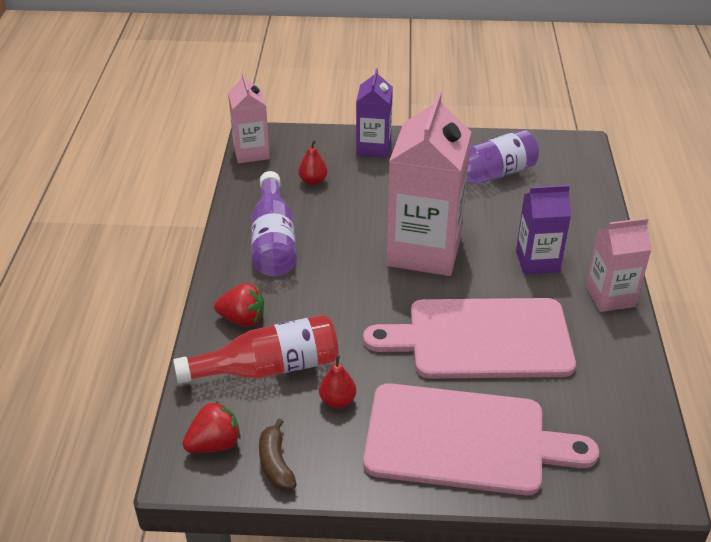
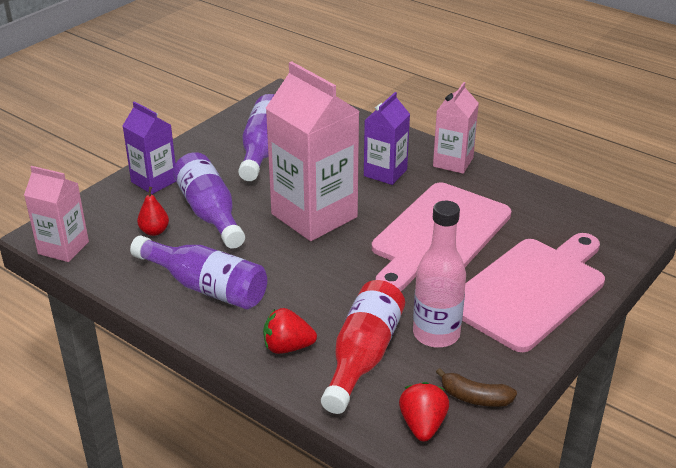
camera: 55 degrees left, 5 degrees down
(242, 319) = (287, 347): red strawberry -> red strawberry turned 135 degrees counterclockwise
(337, 401) = (436, 334): red pear -> pink bottle
(365, 195) = (210, 213): none -> purple bottle

